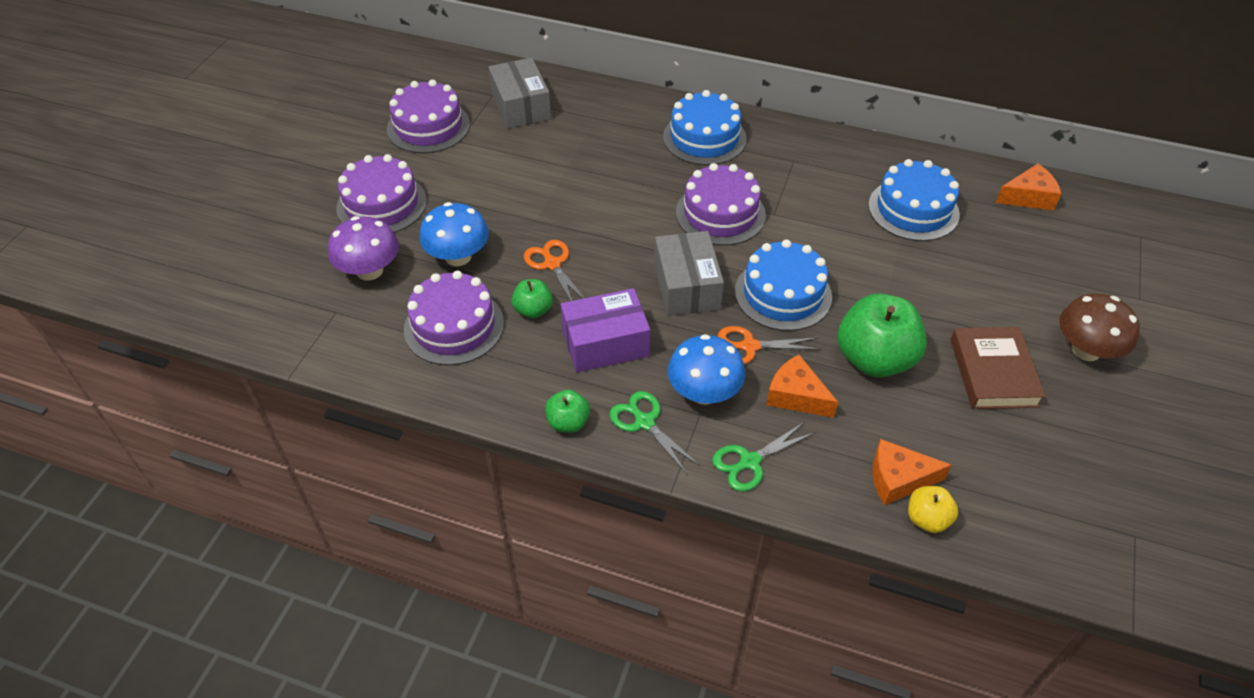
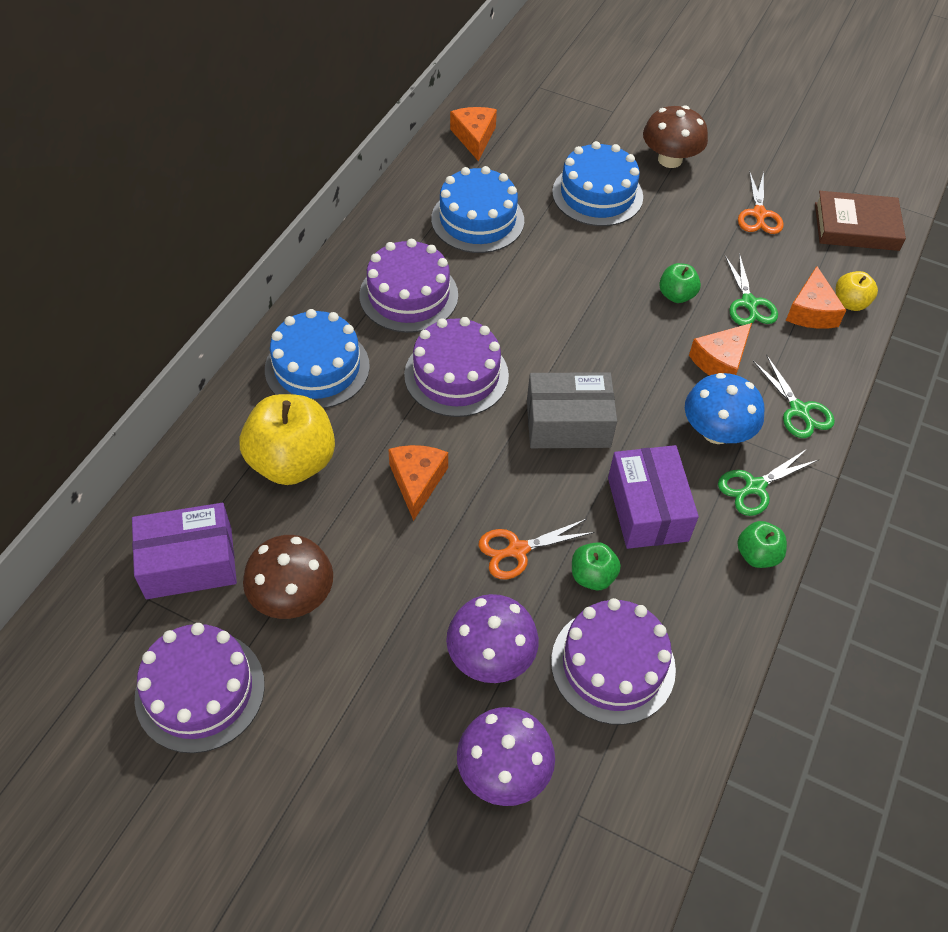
camera: 85 degrees left, 5 degrees up
(381, 204) = (368, 757): purple cake -> purple cake (408, 295)
(458, 257) = (490, 656): blue mushroom -> purple mushroom
(499, 155) = (292, 596): none -> brown mushroom
(521, 106) = (189, 563): grey box -> purple box
(607, 203) = (417, 481): none -> orange cheese
(612, 138) = (292, 462): none -> yellow apple
(749, 346) = (657, 385): orange scissors -> orange scissors (759, 214)
(783, 294) = (586, 345): blue cake -> blue cake (597, 194)
(874, 359) = (676, 295): green apple -> green apple, size x0.50
(887, 421) = (749, 303): none -> green scissors
(993, 372) = (694, 222): brown book -> brown book (856, 226)

